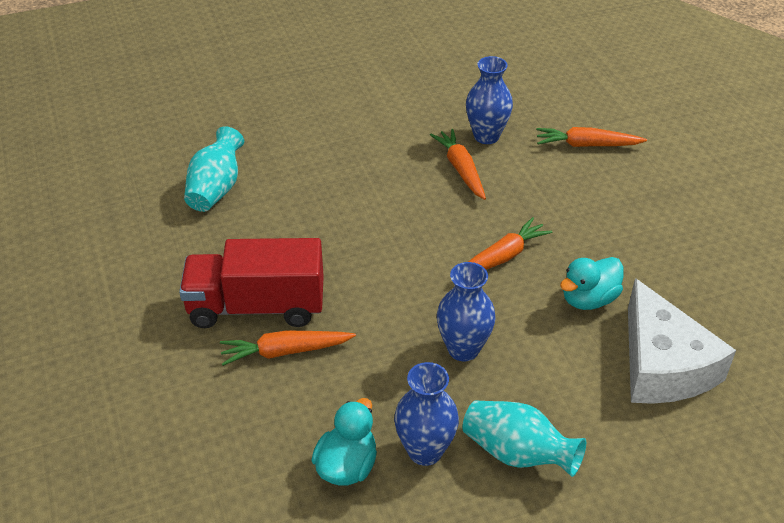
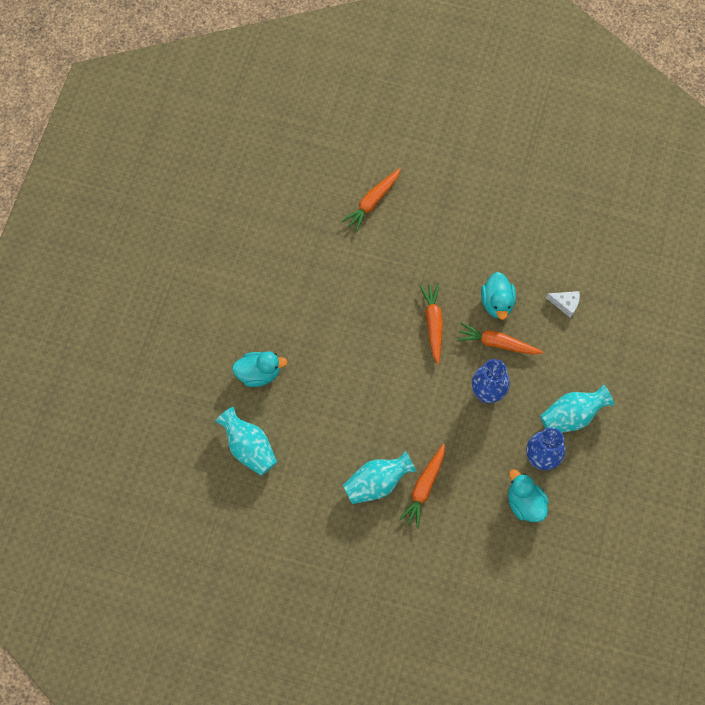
camera: 55 degrees left, 25 degrees up
(256, 307) = (377, 483): red truck -> turquoise vase
(307, 158) = (259, 374): none -> turquoise duck
(461, 169) = (340, 290): orange carrot -> orange carrot (497, 343)
(486, 136) = (320, 252): blue vase -> none
(662, 365) = (565, 304): white cheese -> white cheese, size x0.40

